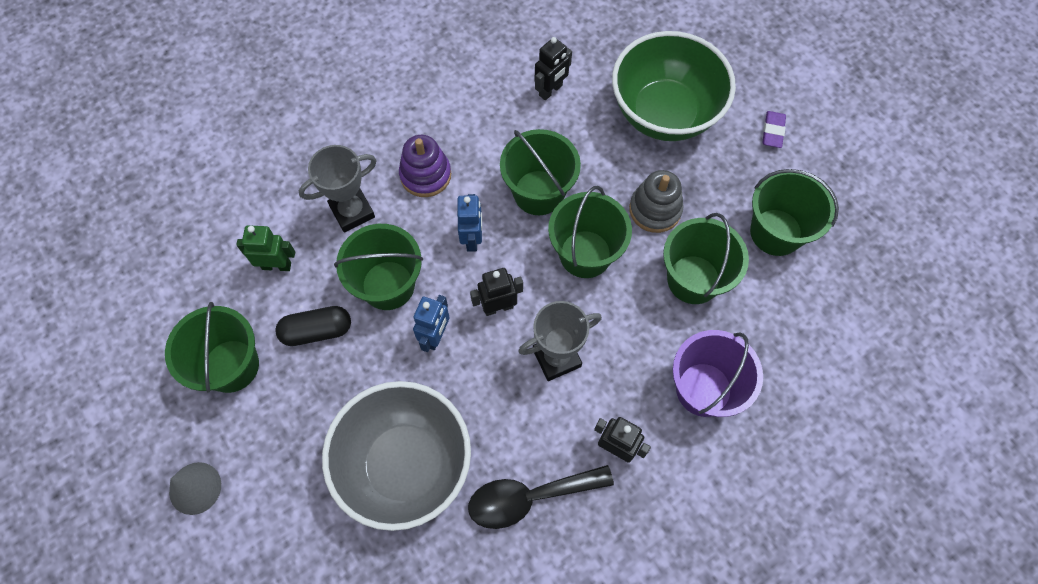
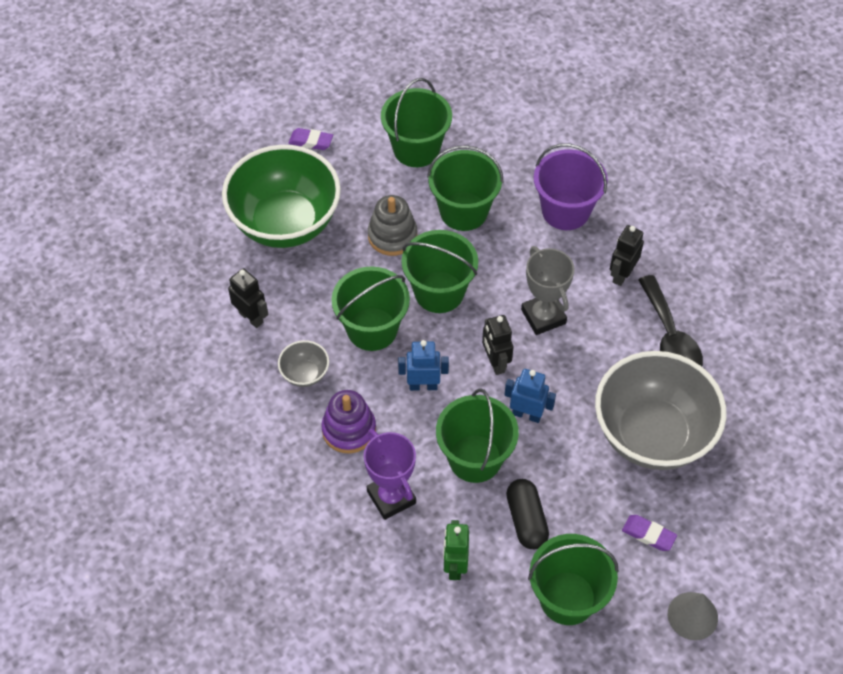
camera: 90 degrees left, 10 degrees down
(289, 451) = (648, 534): none -> purple eraser
(352, 211) = (391, 497): grey trophy -> purple trophy
(487, 137) = (305, 374): none -> grey bowl

